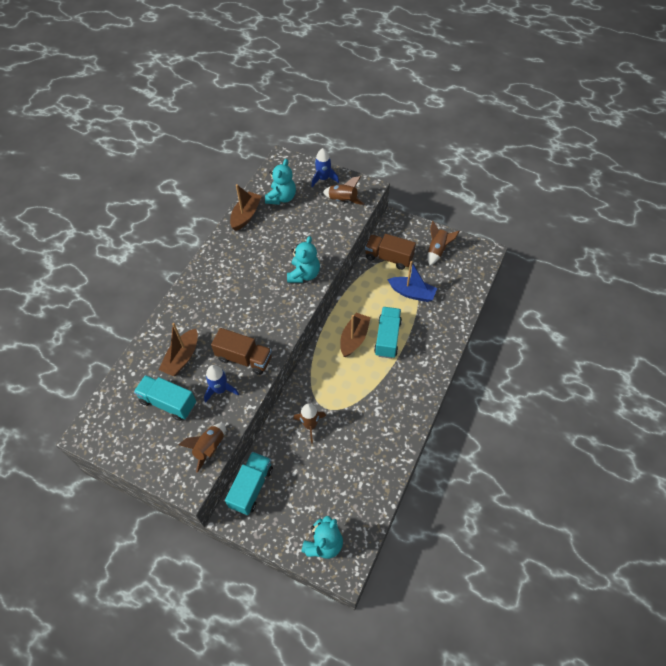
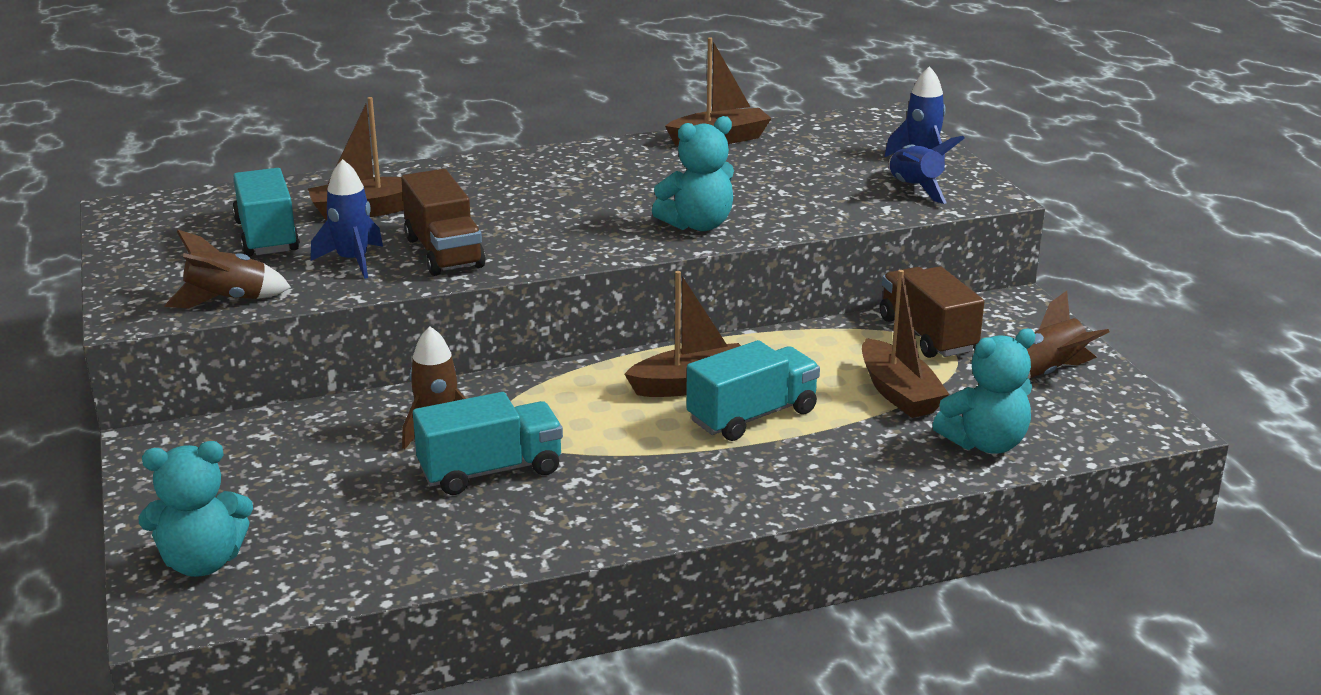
camera: 45 degrees right, 30 degrees down
(251, 487) = (232, 435): turquoise truck -> turquoise truck (490, 471)
(281, 198) = (810, 147): turquoise teddy bear -> turquoise teddy bear (985, 443)
(343, 200) = (915, 189): brown rocket -> blue rocket
(412, 293) = (899, 393): blue boat -> brown boat

